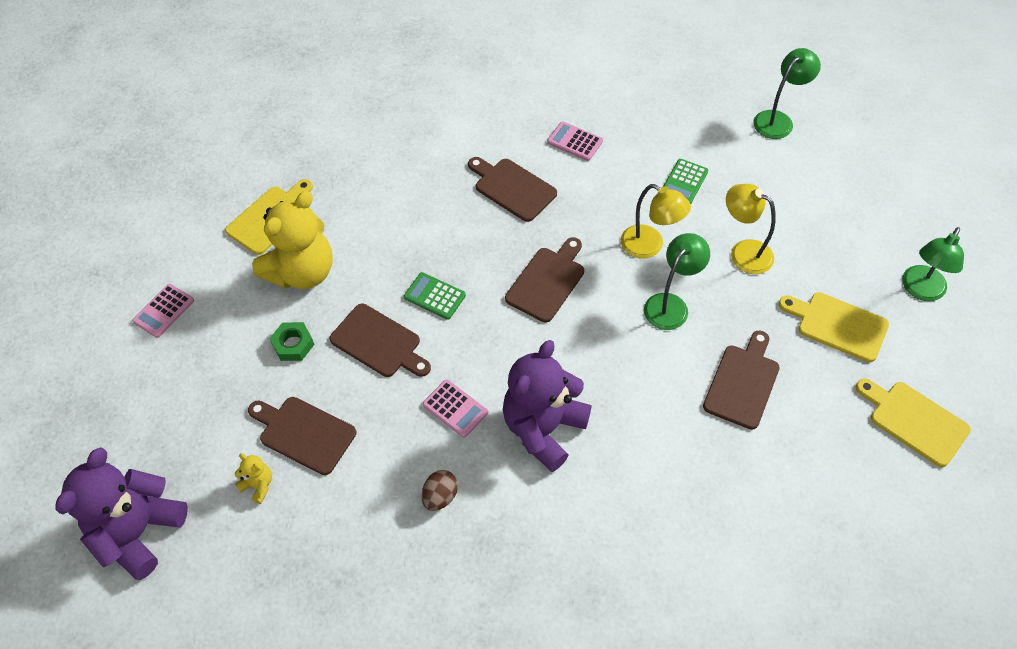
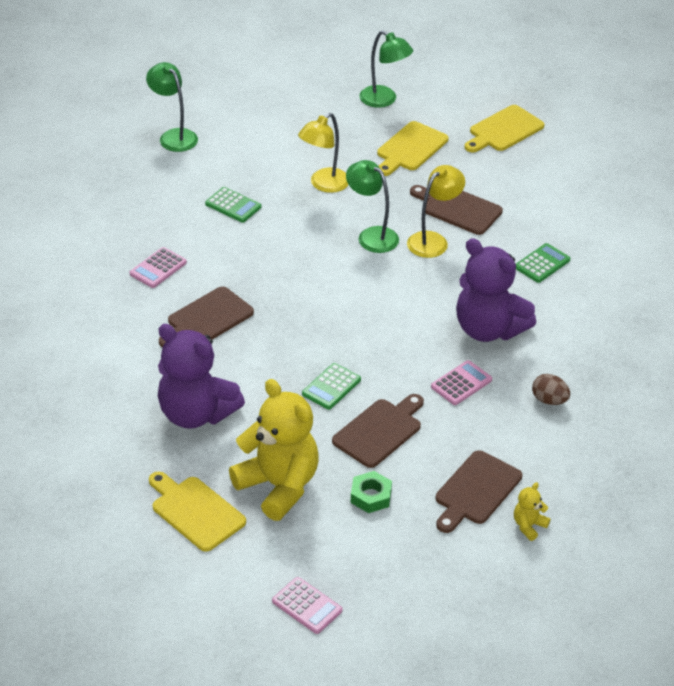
camera: 85 degrees left, 15 degrees down
(138, 532) = (572, 618): purple teddy bear -> purple teddy bear (196, 414)
(547, 281) = (330, 308): brown cutting board -> none
(649, 246) = (304, 238): yellow lamp -> yellow lamp (433, 240)
(668, 478) = (542, 264): none -> green calculator

